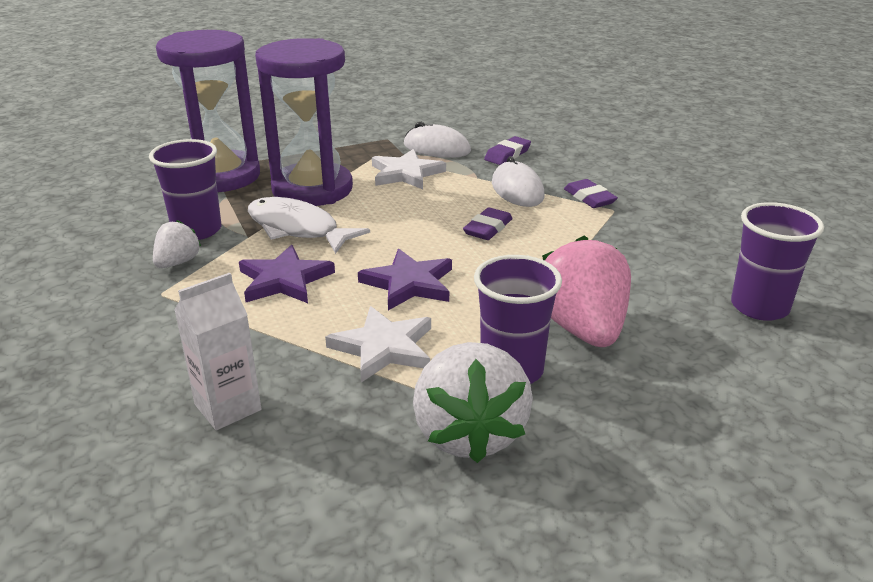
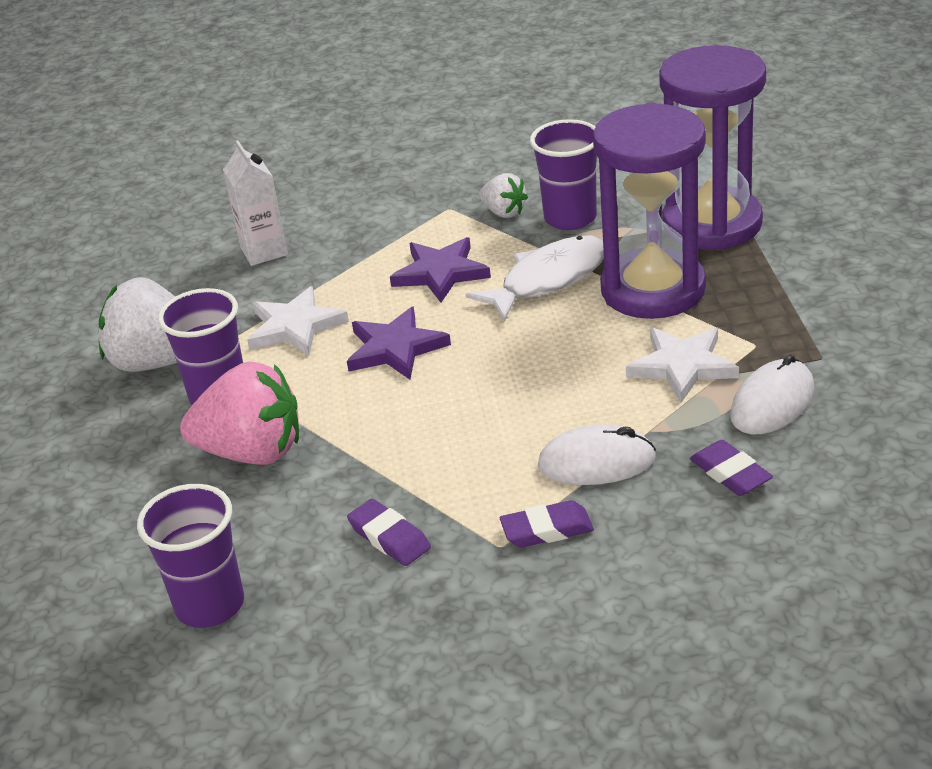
camera: 110 degrees right, 5 degrees up
(488, 228) = (493, 419): purple eraser -> purple eraser (389, 537)

